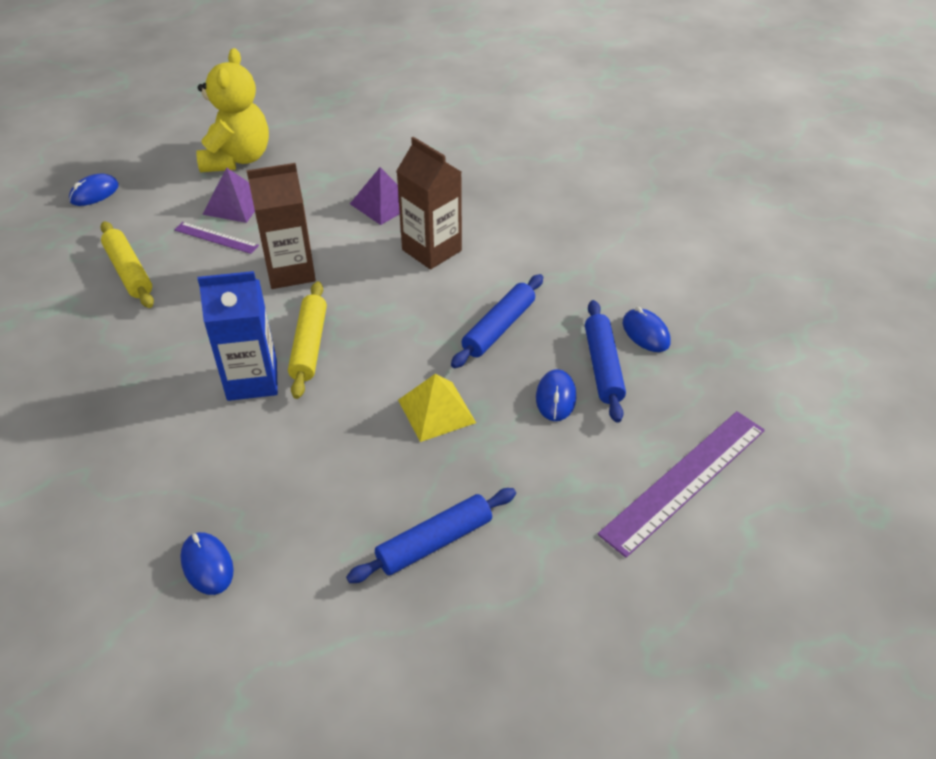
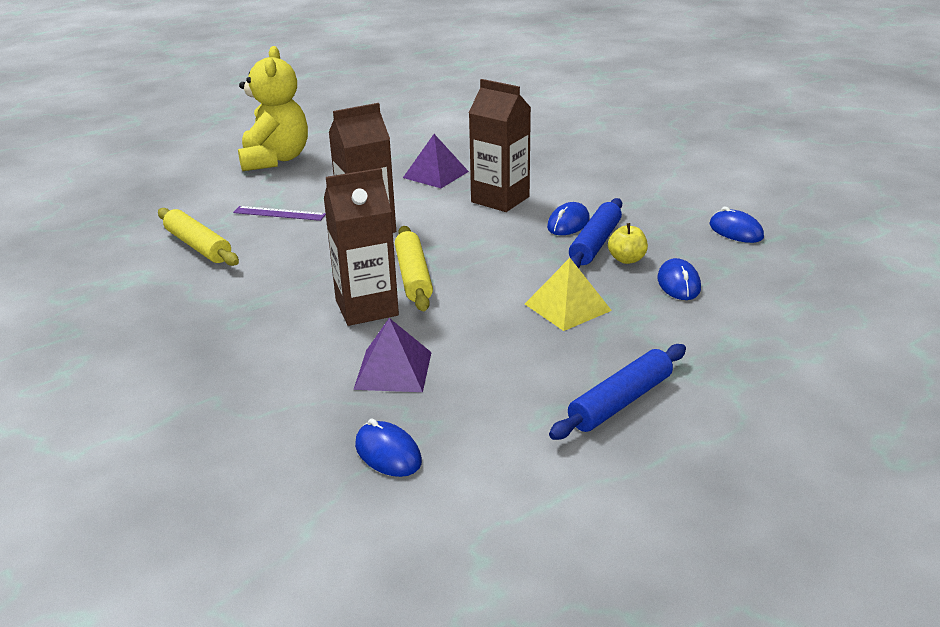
camera: 10 degrees left, 15 degrees down
(94, 193) = (137, 196): blue mouse -> blue mouse (568, 223)
(235, 204) = (287, 189): purple pyramid -> purple pyramid (393, 370)
(252, 380) = (366, 308): blue carton -> brown carton
(520, 355) = (626, 259): none -> yellow apple
(602, 366) = (710, 257): blue rolling pin -> none
(684, 480) = (836, 325): purple ruler -> none

